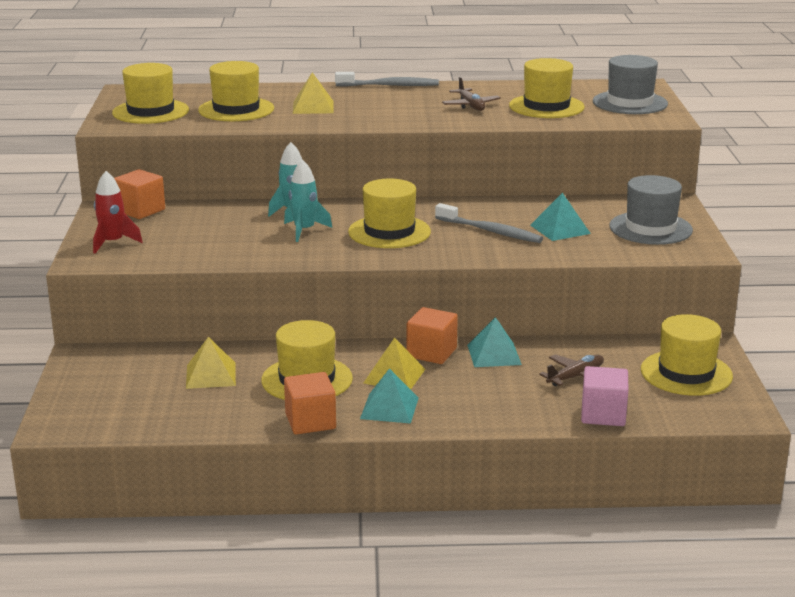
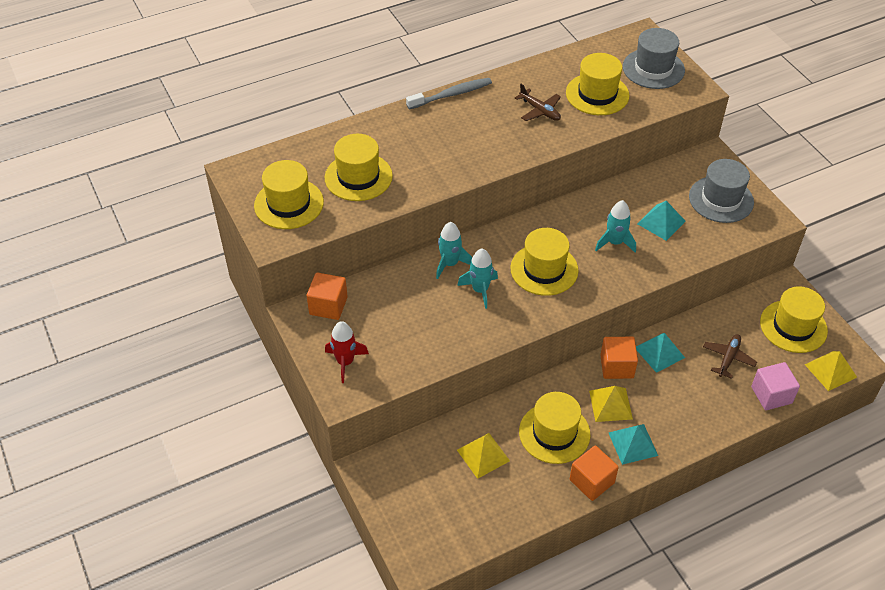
camera: 25 degrees left, 25 degrees up
(313, 107) = (418, 152): yellow pyramid -> yellow pyramid (830, 370)
(490, 231) = (614, 242): grey toothbrush -> turquoise rocket

